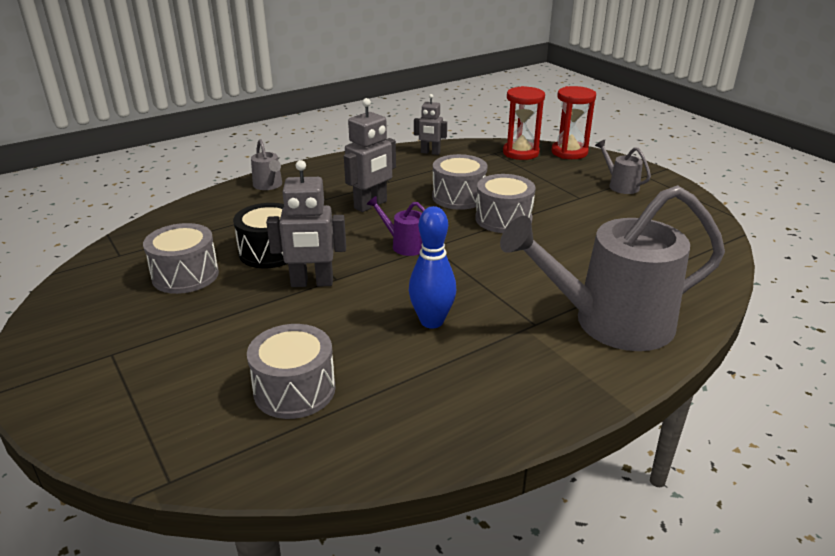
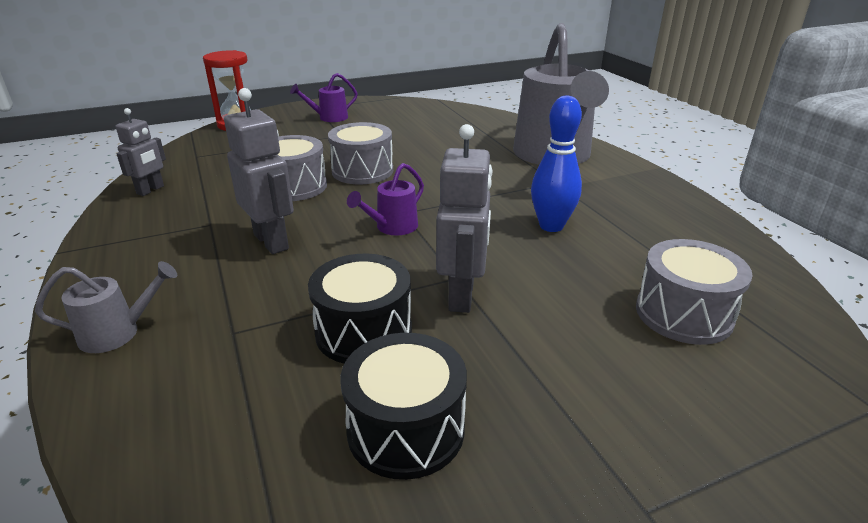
camera: 80 degrees left, 0 degrees up
(185, 275) = (406, 429): grey drum -> black drum
(520, 153) = (213, 144): red hourglass -> none
(620, 185) = (329, 118): grey watering can -> purple watering can

